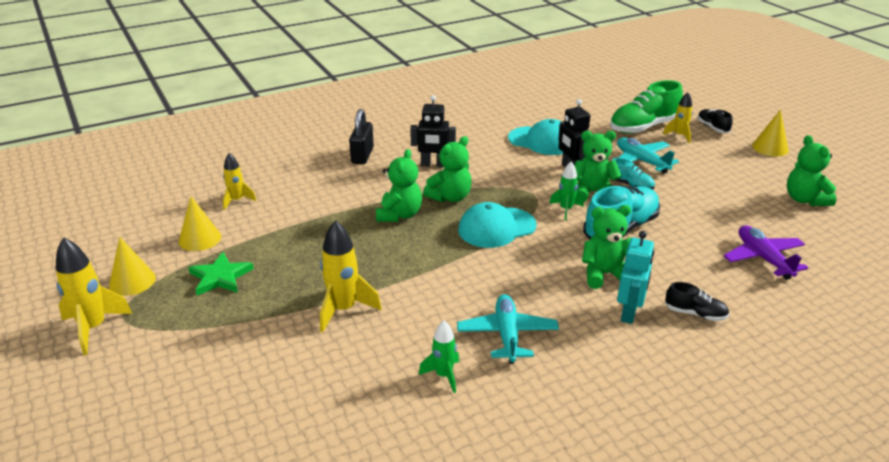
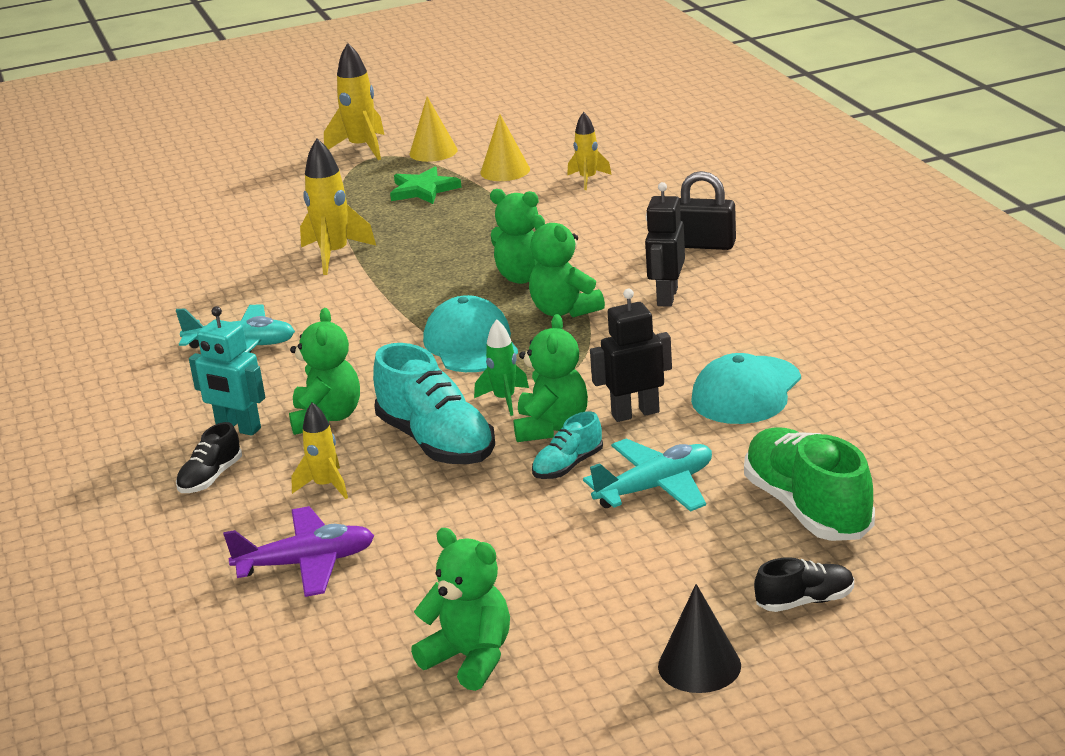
camera: 100 degrees right, 5 degrees down
(443, 376) = (197, 310): green rocket -> none
(679, 136) = (764, 548): yellow rocket -> yellow rocket (325, 486)
(770, 148) = (699, 665): yellow cone -> black cone
(805, 200) = (470, 658): green teddy bear -> green teddy bear turned 45 degrees clockwise

